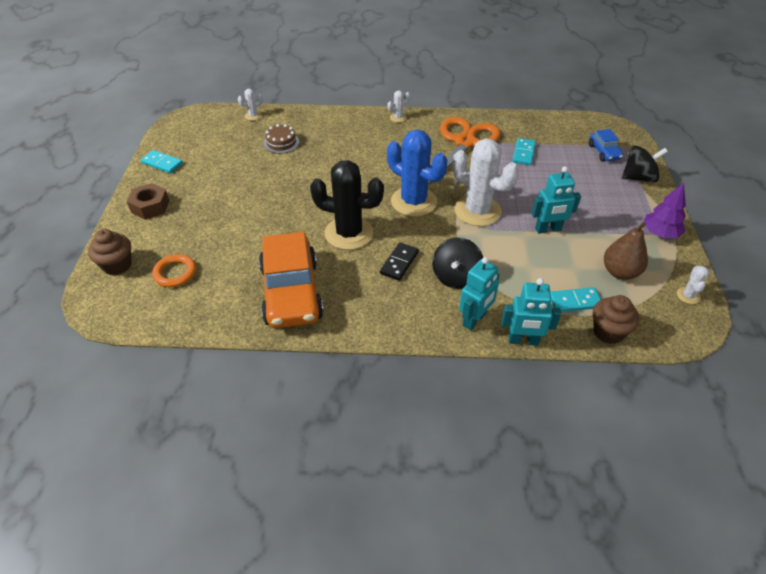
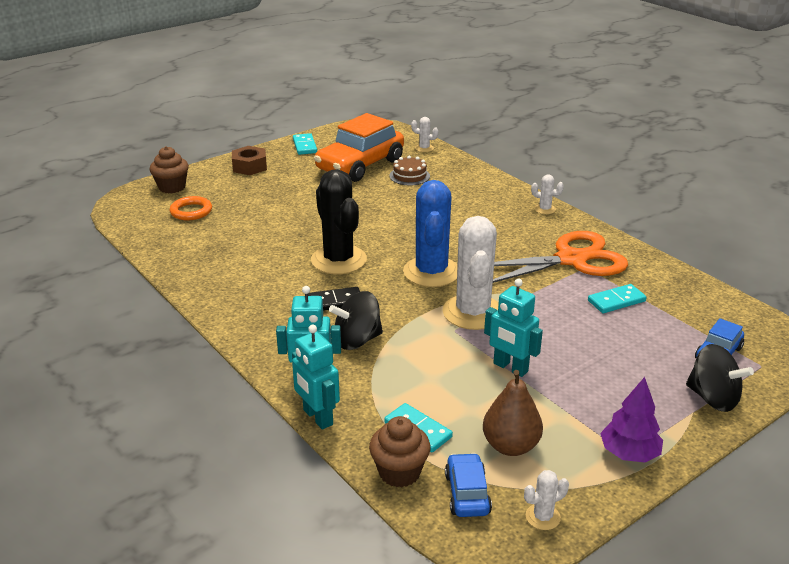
camera: 50 degrees right, 15 degrees down
(291, 292) = (230, 268): orange car -> orange car (360, 165)
(648, 314) = (467, 493): none -> blue car

